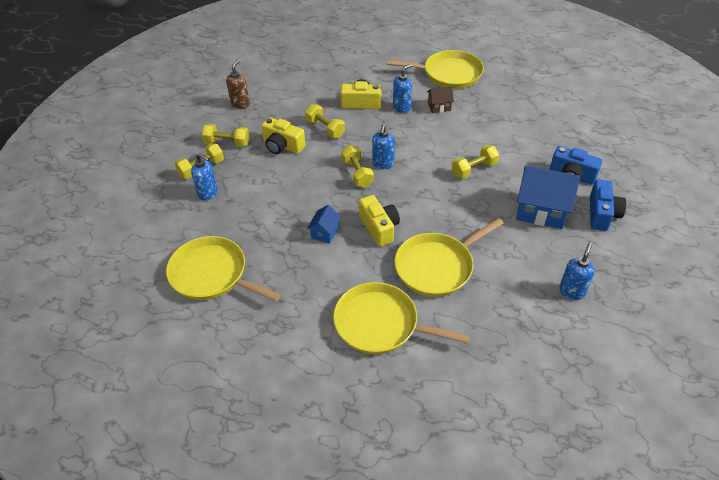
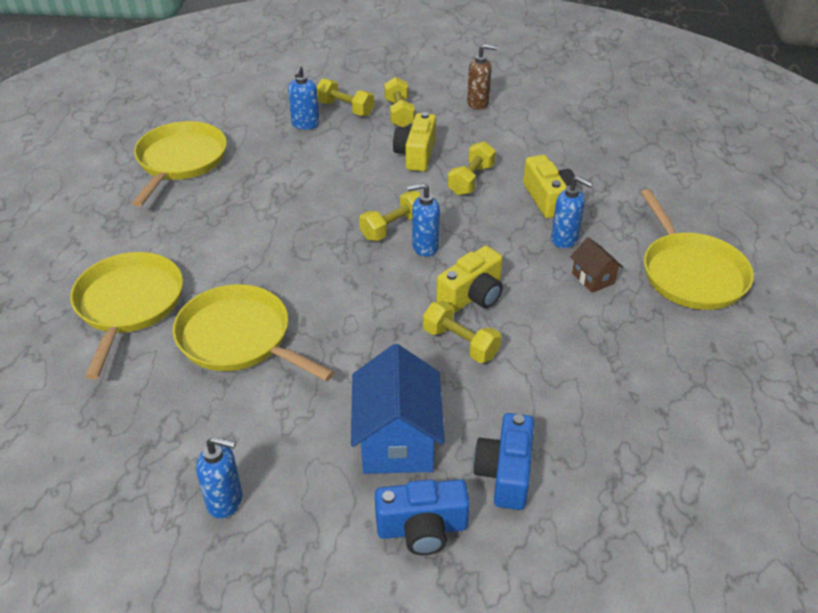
camera: 70 degrees right, 5 degrees down
(325, 233) = (271, 225): blue house -> none
(379, 228) = (295, 269): yellow camera -> yellow camera (472, 296)

